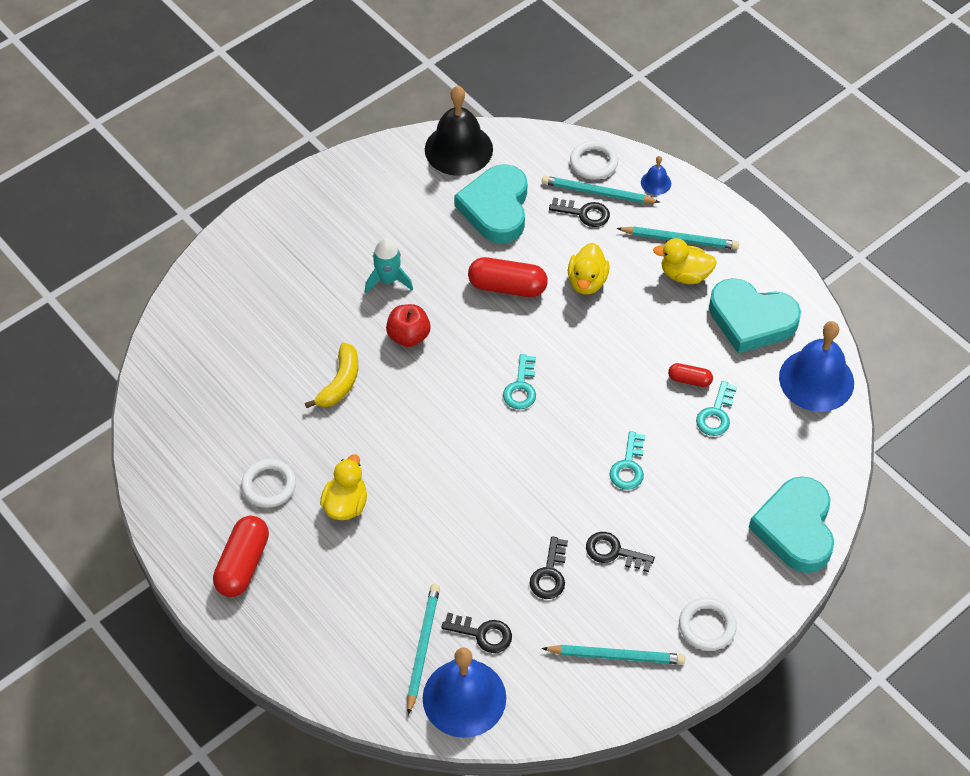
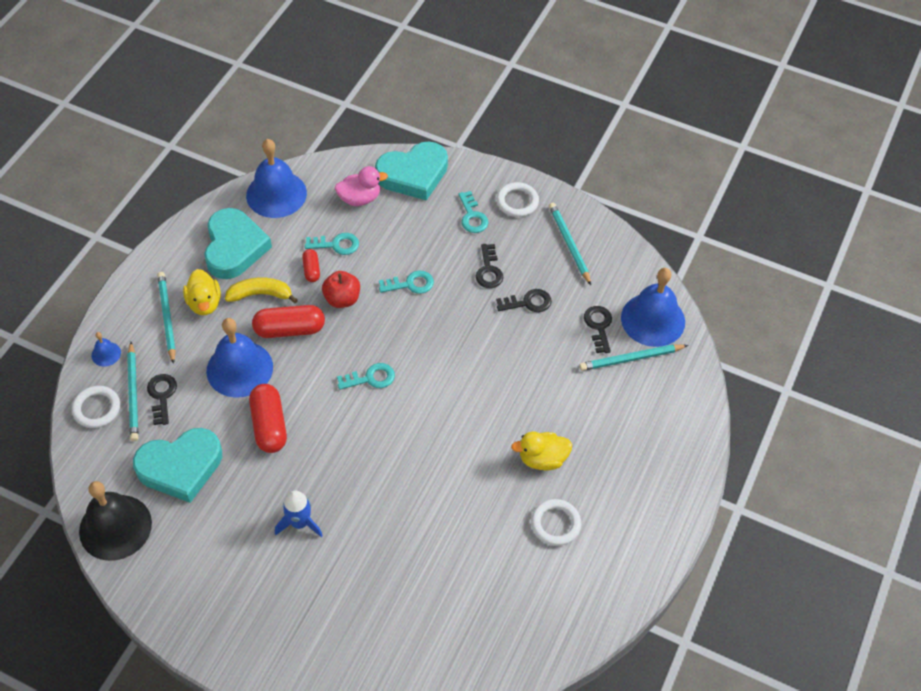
camera: 115 degrees left, 0 degrees up
(243, 564) = (635, 509): red capsule -> red capsule (289, 329)
(340, 383) = (428, 514): yellow banana -> yellow banana (260, 294)
(388, 280) = (300, 523): turquoise rocket -> blue rocket
(408, 336) = (355, 481): red apple -> red apple (342, 299)
(587, 281) = (239, 369): yellow duck -> blue bell
(703, 566) = (472, 216): none -> turquoise key
(777, 459) = (360, 198): none -> pink duck

